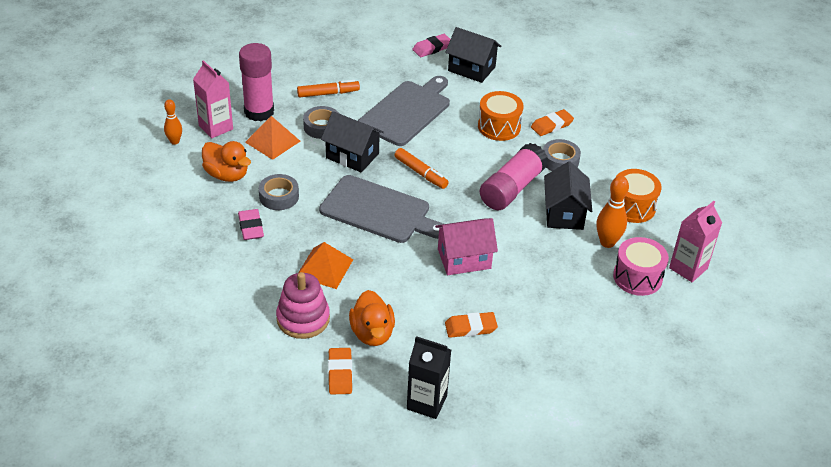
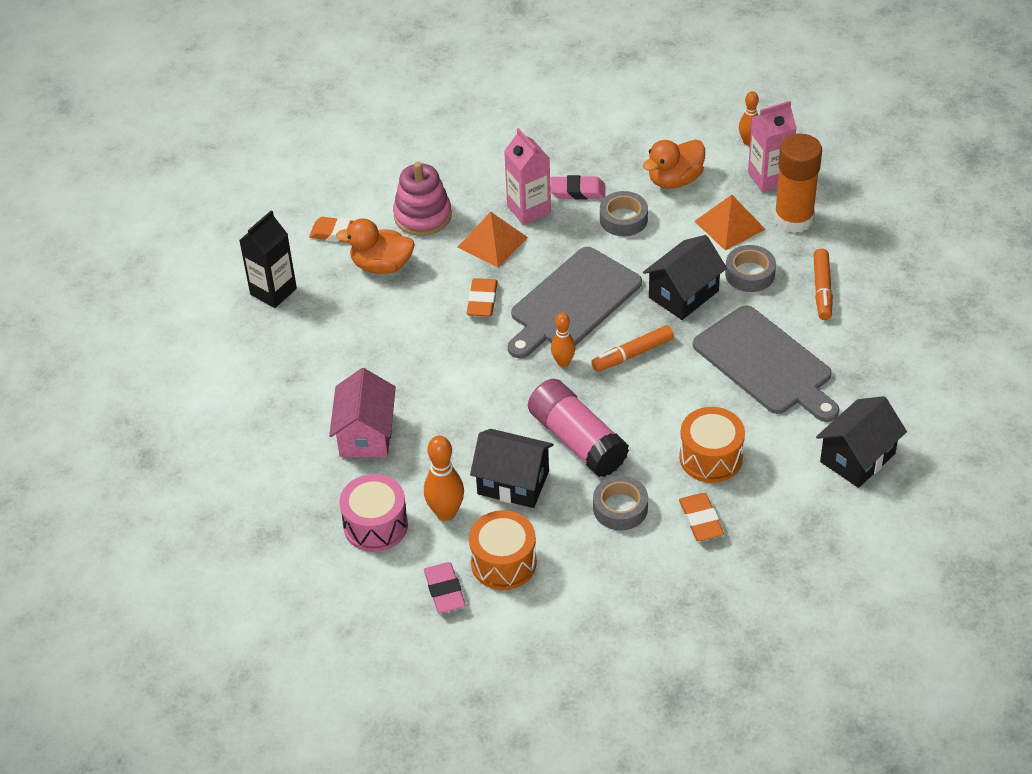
camera: 110 degrees right, 5 degrees up
(259, 112) = (793, 219): pink glue stick -> orange glue stick
(432, 48) = (919, 422): pink eraser -> pink eraser (444, 590)
(442, 206) = (563, 362): none -> orange bowling pin
(464, 259) = (465, 364): pink house -> pink house (366, 434)
(470, 327) = (358, 347): orange eraser -> orange eraser (482, 301)
(688, 268) = (371, 585): pink carton -> pink carton (529, 209)

